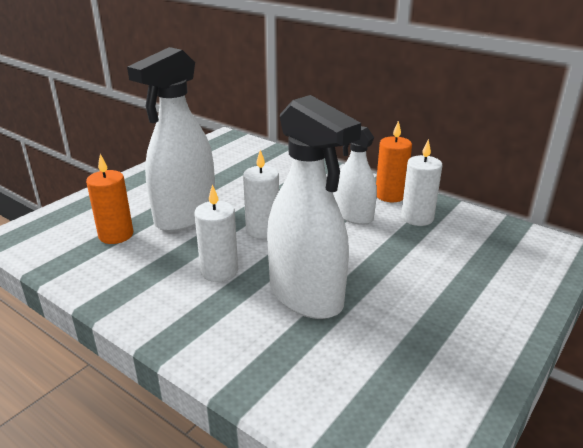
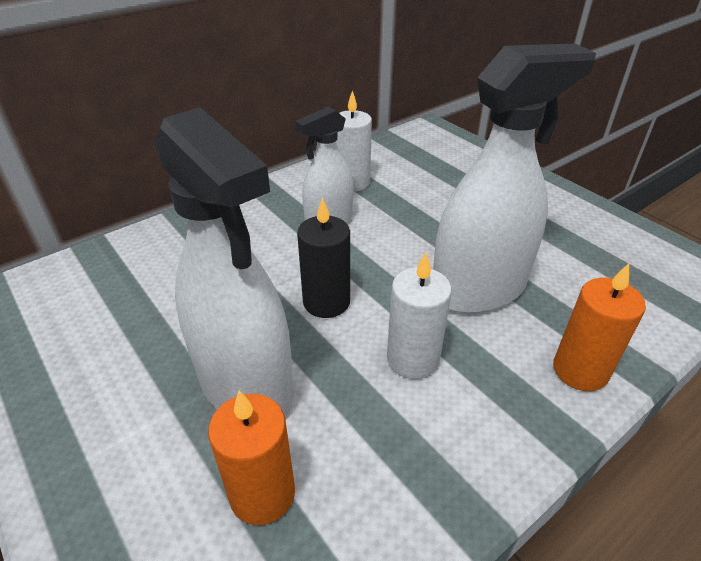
camera: 75 degrees left, 10 degrees up
(262, 230) = (326, 302): white candle -> black candle
(390, 195) = (296, 187): orange candle -> orange candle (580, 370)

